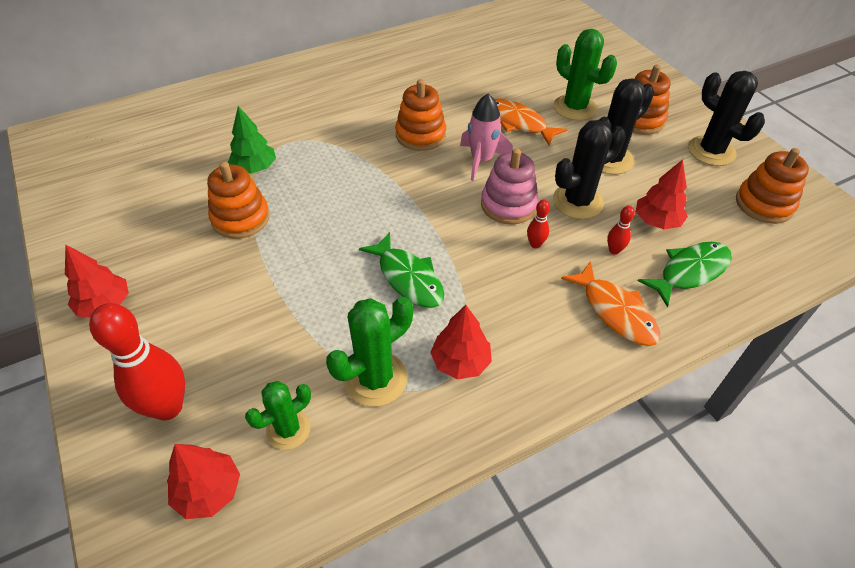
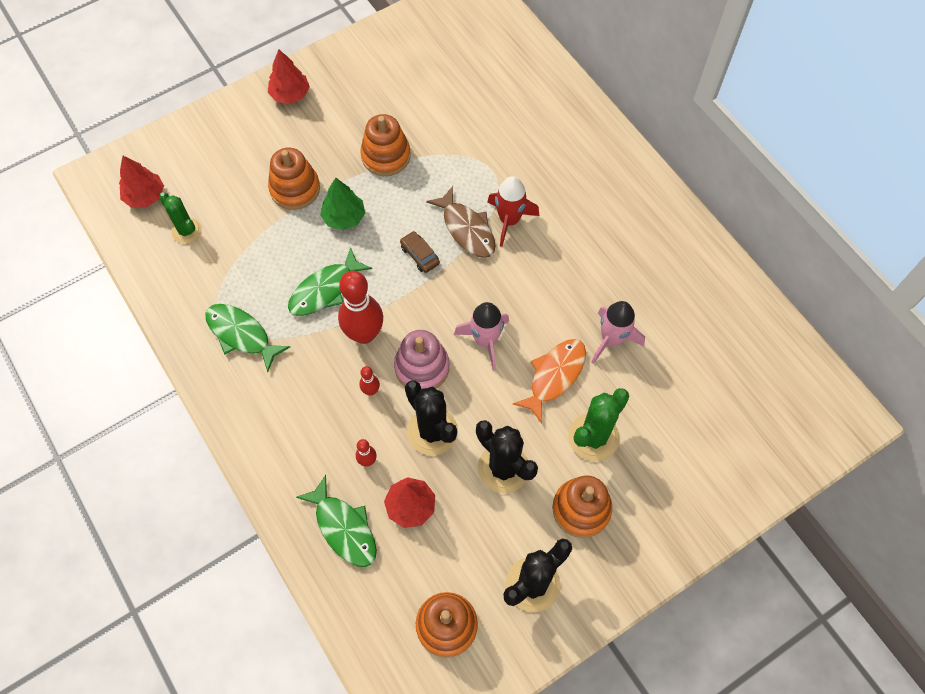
camera: 85 degrees right, 15 degrees up
(168, 407) = (205, 157): red bowling pin -> red bowling pin (364, 334)
(255, 168) = (451, 151): green tree -> green tree (344, 217)
(351, 136) = (509, 220): none -> red rocket
(354, 164) = (466, 229): none -> brown fish
(375, 379) = (226, 278): green cactus -> none
(377, 199) = (420, 255): none -> brown car
(420, 135) = (519, 282): orange stacking toy -> orange stacking toy (295, 189)
(460, 362) = (241, 335): red tree -> green fish
(485, 90) = (611, 340): none -> pink rocket
(615, 311) = (294, 455): orange fish -> none

